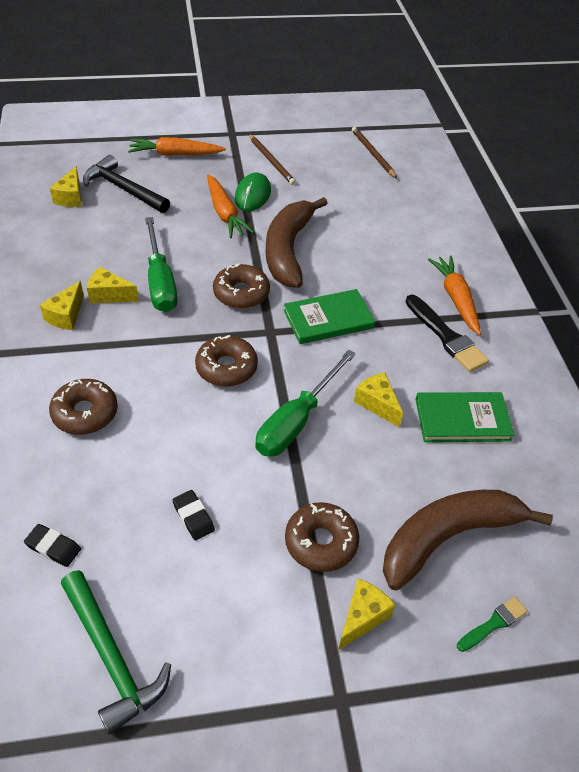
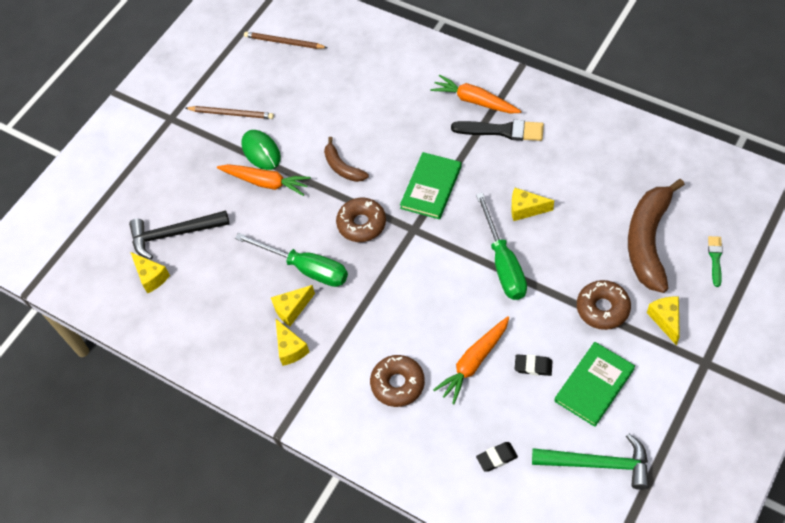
camera: 40 degrees left, 10 degrees up
(175, 154) = (161, 173): orange carrot -> orange carrot (474, 362)
(226, 367) = (425, 276): brown donut -> none
(288, 250) = (342, 167): brown banana -> brown banana, size x0.52
(462, 420) = (574, 172): green book -> green book (594, 385)

